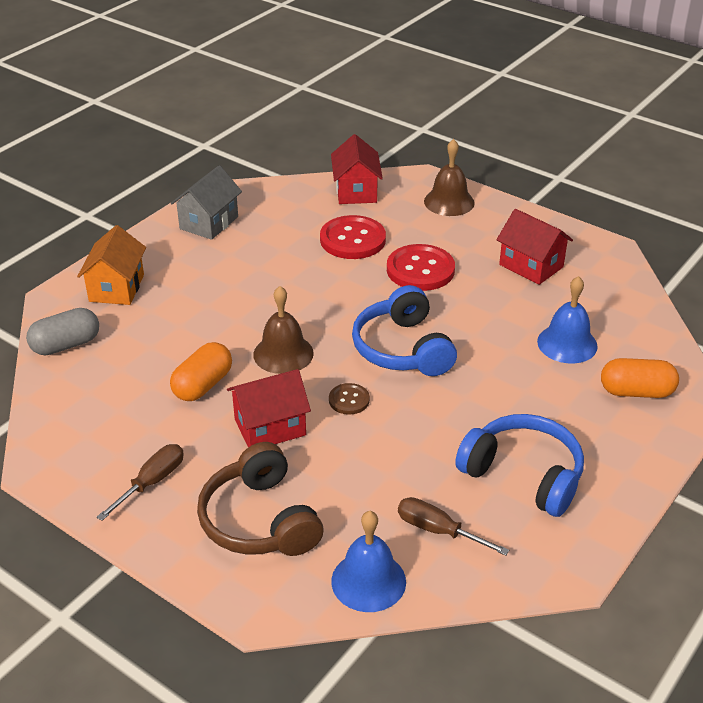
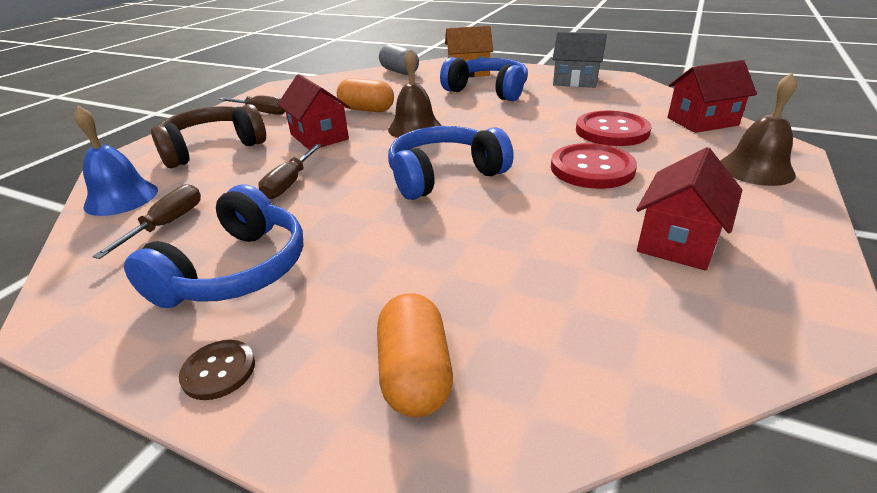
camera: 80 degrees right, 5 degrees down
(198, 286) = (488, 91): none -> blue headphones
(349, 400) = (358, 161): brown button -> brown button (218, 371)
(381, 448) = (289, 183): none -> brown screwdriver
(567, 343) = (510, 288): blue bell -> none

